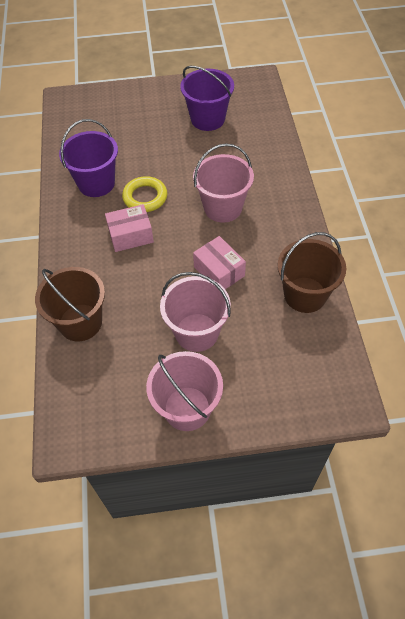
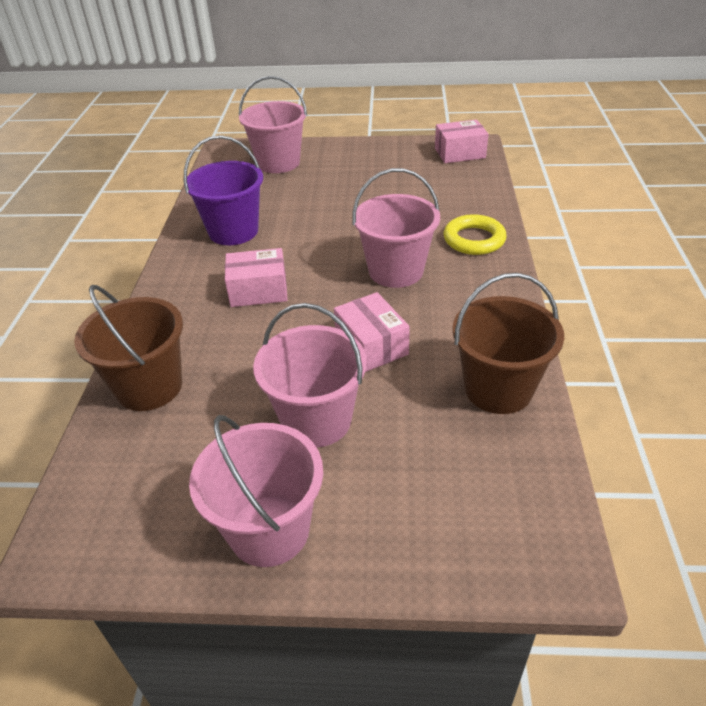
camera: 10 degrees right, 15 degrees down
(111, 110) = (278, 163): none -> pink bucket
(145, 197) = (292, 251): yellow ring -> yellow ring (474, 239)
(207, 119) = (398, 179): purple bucket -> none
(249, 88) = (459, 153): none -> pink box

